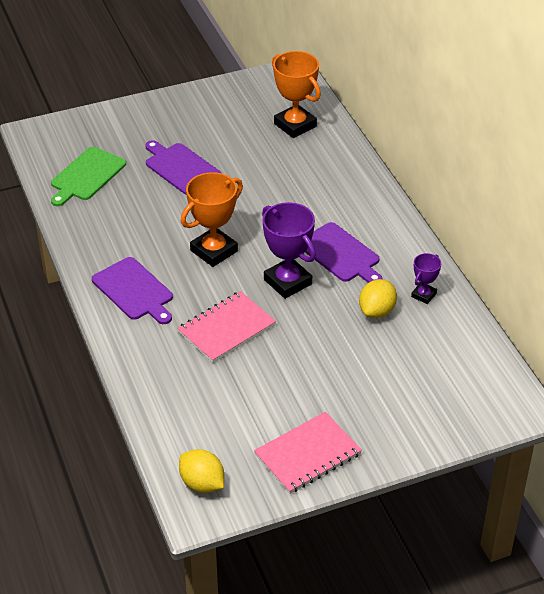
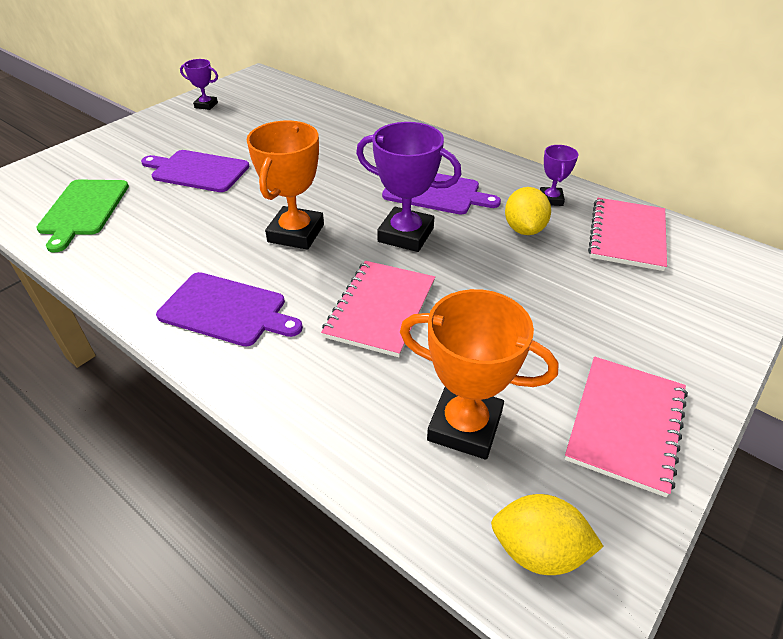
camera: 30 degrees left, 0 degrees up
(228, 97) = (206, 105): none -> purple trophy
(295, 125) = (291, 108): orange trophy -> orange trophy (464, 426)
(448, 347) = (627, 235): none -> pink notebook

